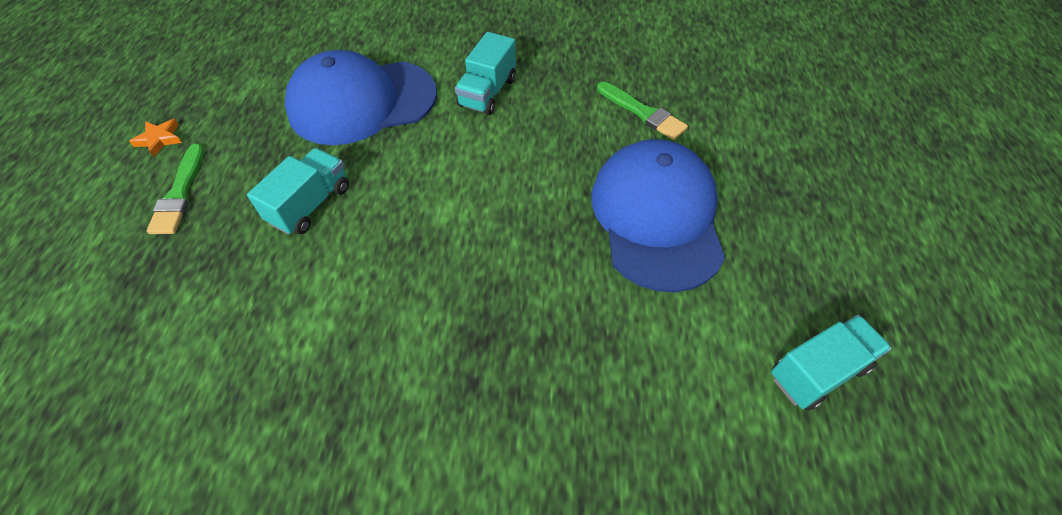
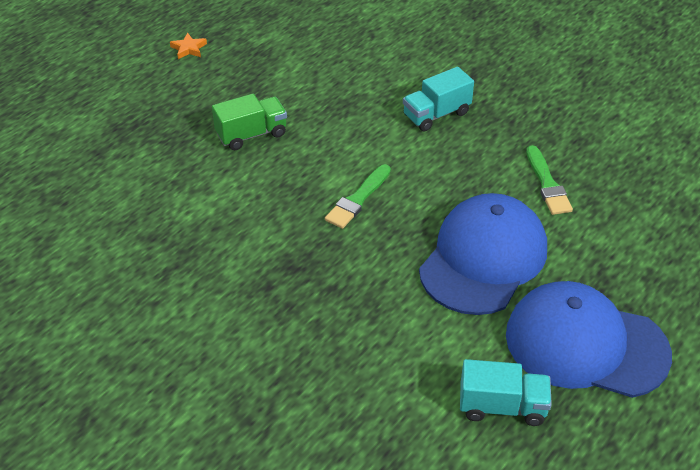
camera: 35 degrees right, 10 degrees down
(179, 194) = (178, 90): green brush -> green brush (358, 199)
(310, 204) = (251, 134): turquoise truck -> green truck
(362, 102) = (338, 81): blue cap -> blue cap (586, 344)

